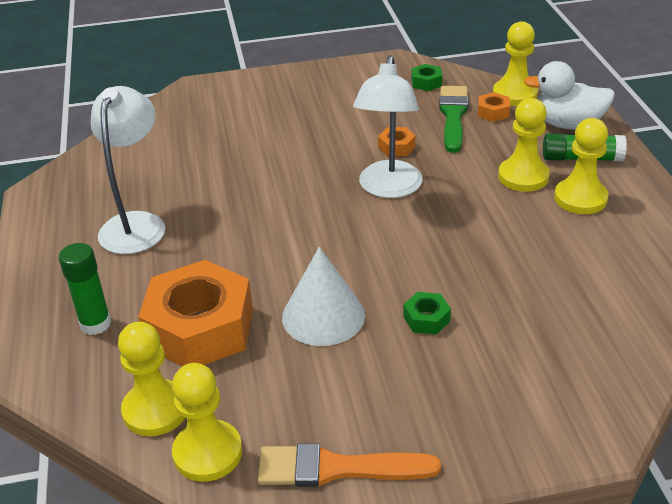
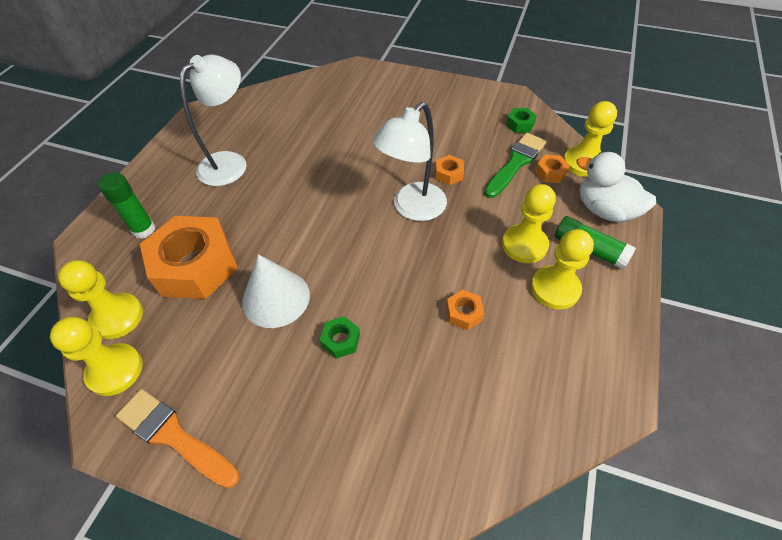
camera: 30 degrees right, 15 degrees up
(520, 249) = (464, 313): none -> orange nut

